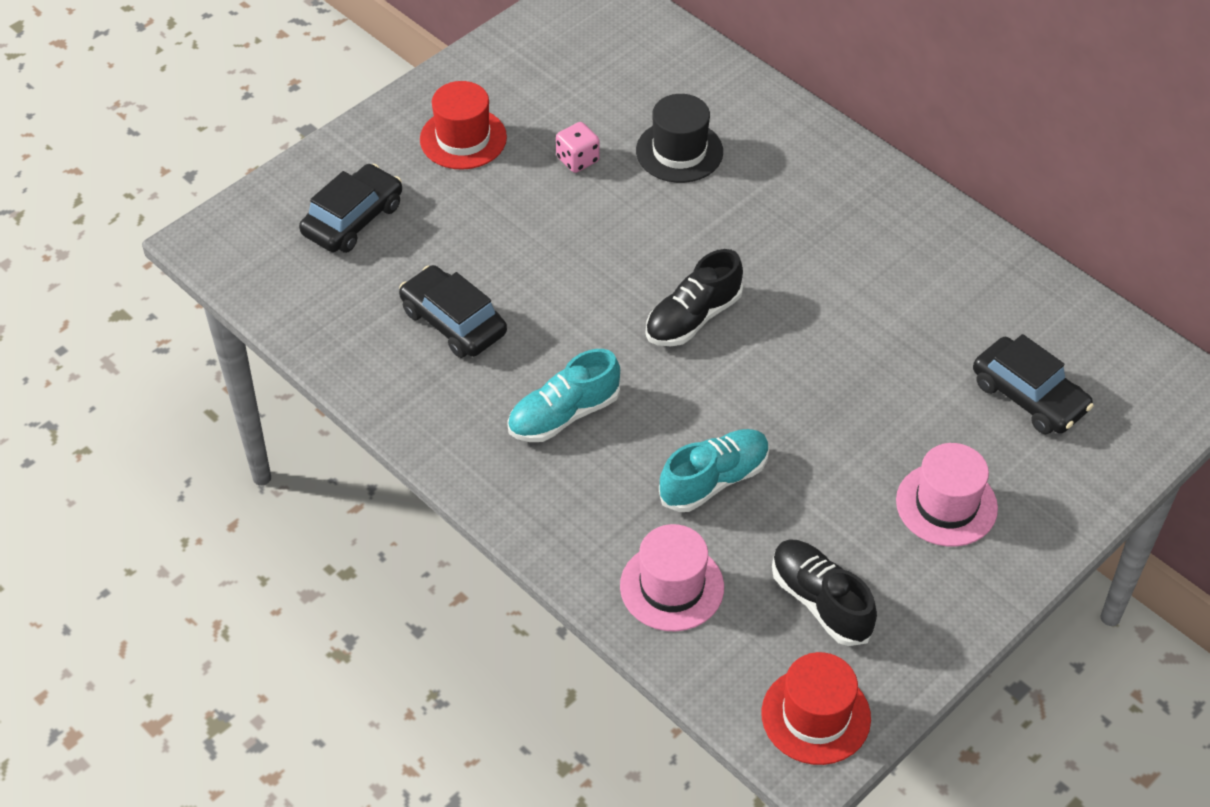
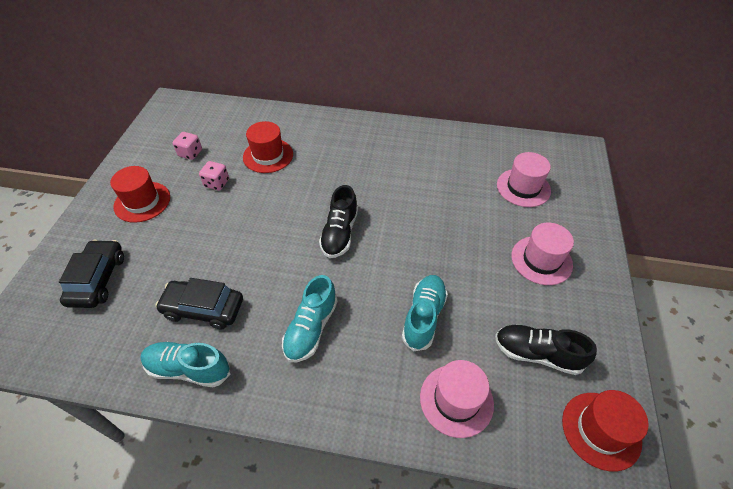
camera: 35 degrees left, 0 degrees up
(395, 381) = (188, 369): none -> turquoise shoe
(571, 93) = (190, 153): none -> pink dice
(679, 151) = (268, 156): black hat -> red hat
(1029, 396) = (523, 187): black car -> pink hat

